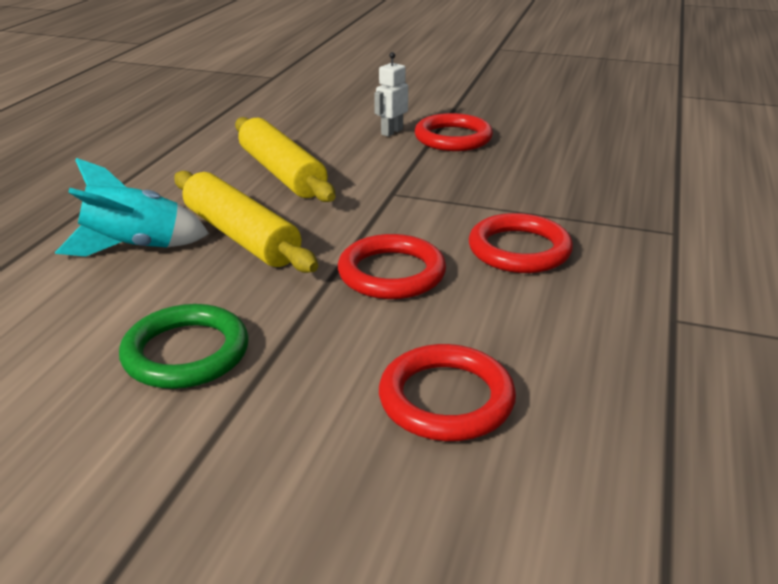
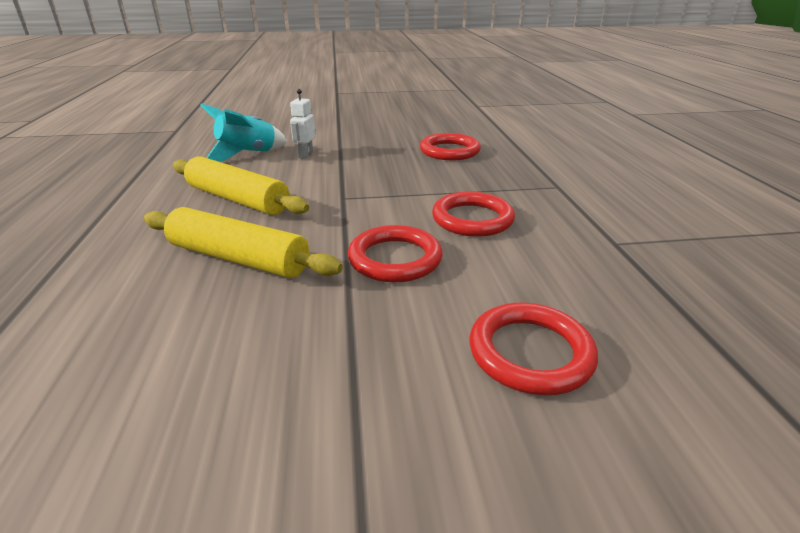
camera: 25 degrees left, 0 degrees up
(135, 247) = (135, 293): turquoise rocket -> turquoise rocket (247, 154)
(186, 353) = (263, 385): green ring -> none
(453, 138) = (355, 152): red ring -> red ring (449, 151)

